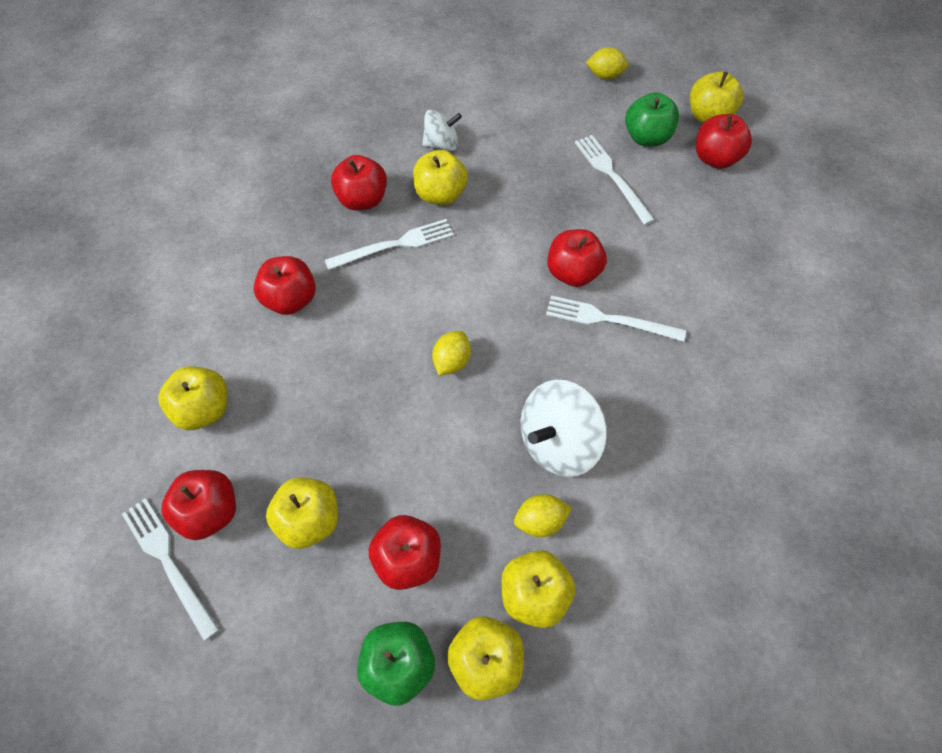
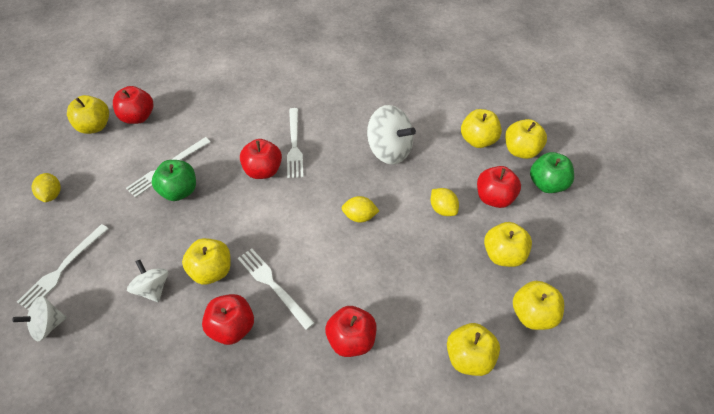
camera: 110 degrees left, 10 degrees down
(168, 562) = (577, 323): white fork -> white fork (62, 268)
(210, 511) = (533, 315): red apple -> yellow apple
(438, 68) = (48, 326): none -> white spinning top
(540, 520) = (439, 147): yellow lemon -> yellow lemon (443, 209)
(646, 137) = (122, 156): green apple -> green apple (179, 191)

